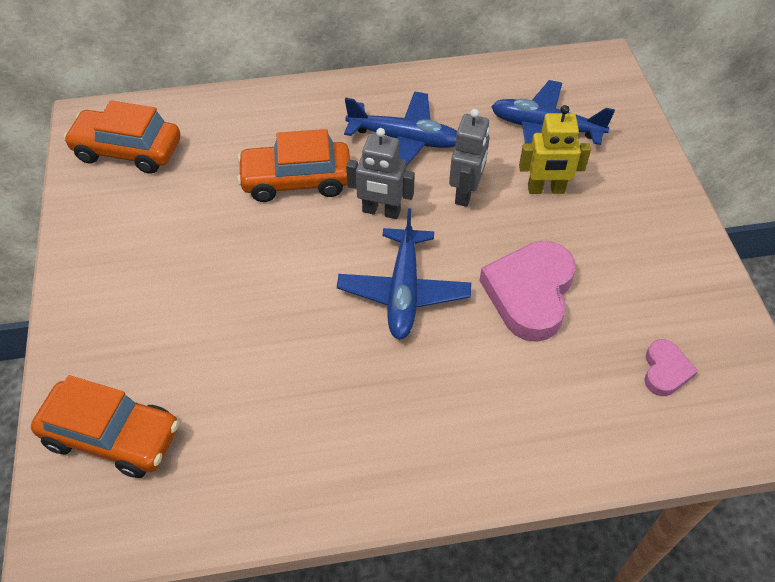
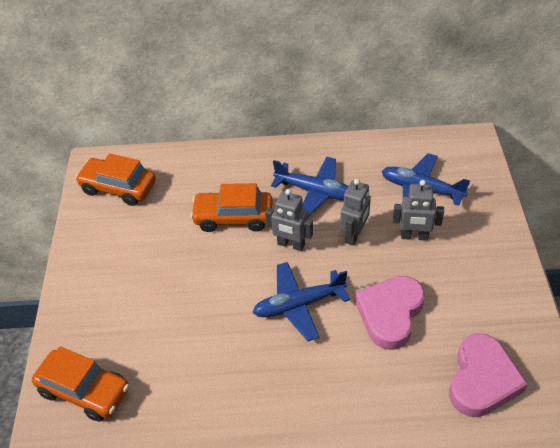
camera: 10 degrees right, 5 degrees down
(404, 291) = (299, 305): blue plane -> blue plane turned 60 degrees clockwise
(546, 189) = (414, 236): yellow robot -> grey robot
(665, 371) = (482, 380): pink heart -> pink heart, size x1.96

